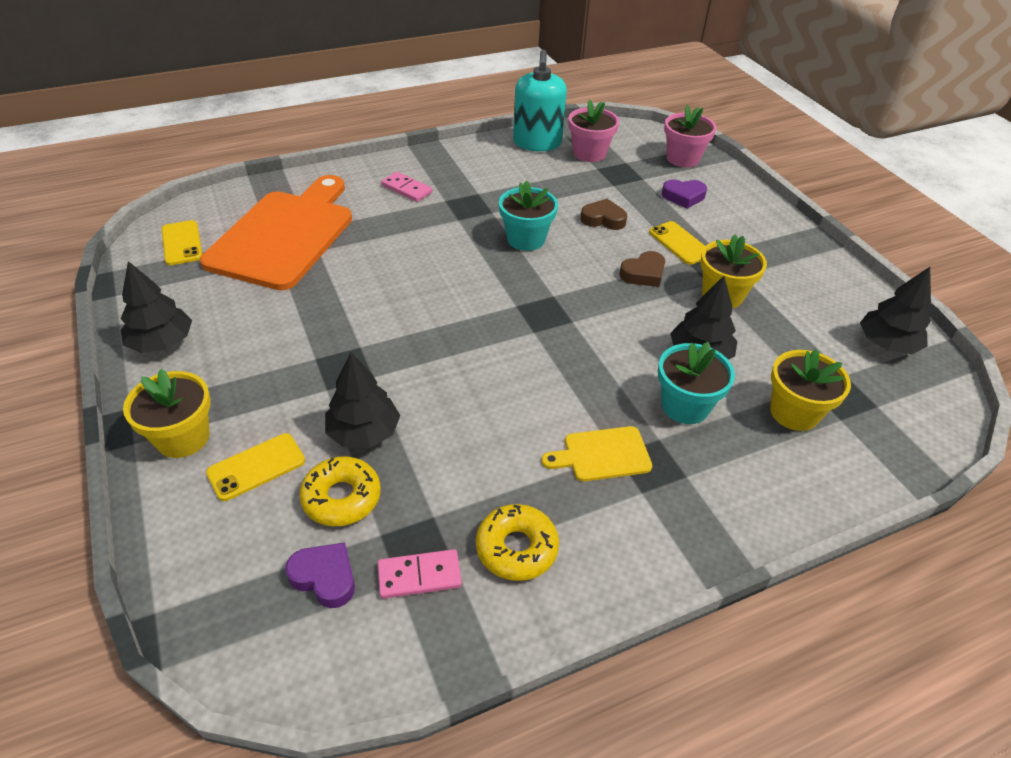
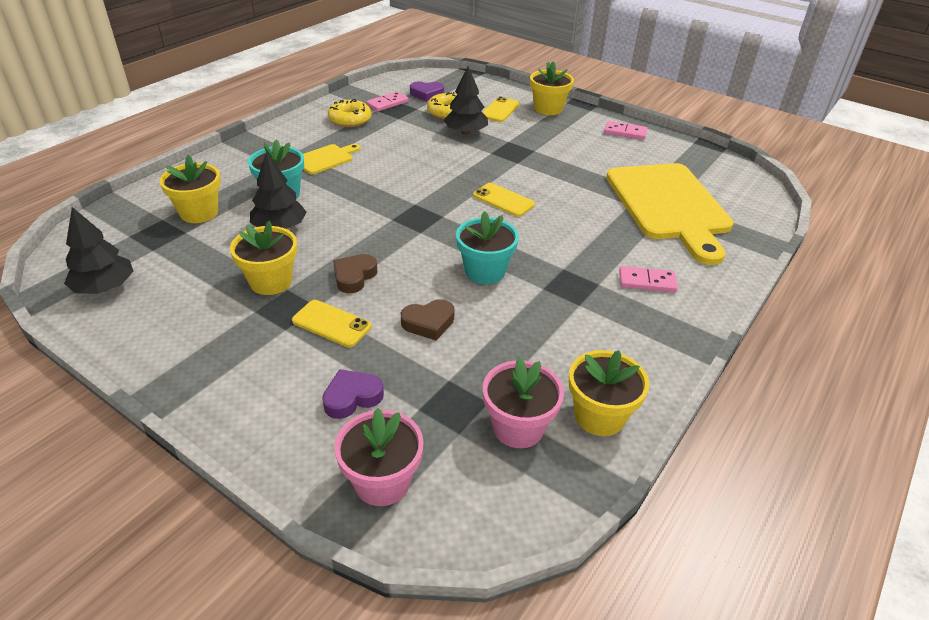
camera: 150 degrees right, 5 degrees down
(161, 342) = (625, 132): black tree -> pink domino
(182, 243) = (720, 178): yellow phone -> yellow phone (503, 200)
(285, 235) = (669, 206): orange cutting board -> yellow cutting board
(537, 143) = (599, 416): turquoise soap dispenser -> yellow flower pot

